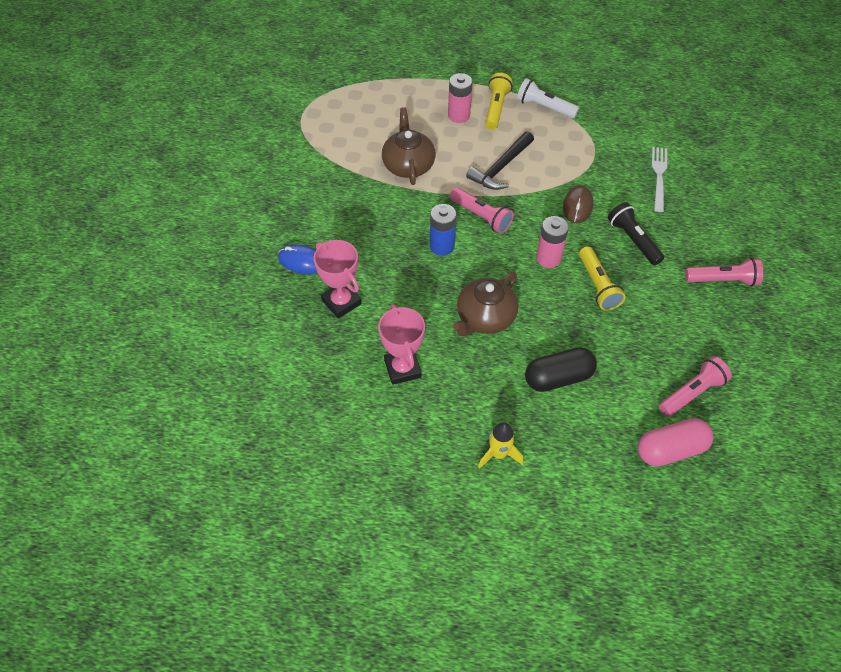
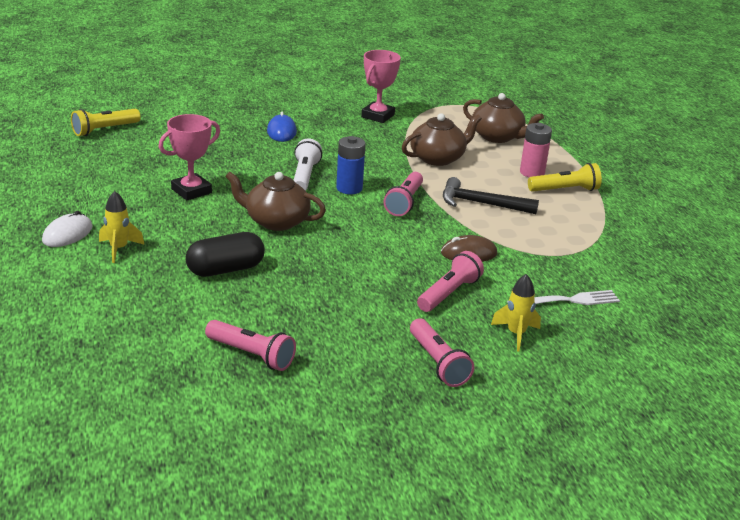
camera: 65 degrees right, 25 degrees down
(341, 302) = (248, 154): pink trophy -> pink trophy (378, 116)
(383, 110) = (497, 137): none -> brown teapot
(455, 493) = (67, 234): none -> white mouse
(544, 107) = (598, 216): white flashlight -> white flashlight (304, 176)
(548, 258) = (379, 245): pink battery -> none
(558, 378) = (225, 269): black capsule -> black capsule turned 75 degrees counterclockwise
(597, 285) = (364, 278): yellow flashlight -> yellow flashlight (104, 130)
(633, 240) = (449, 293): black flashlight -> pink flashlight
(670, 450) = (167, 348): pink capsule -> none
(695, 222) = (516, 334): none -> yellow rocket

